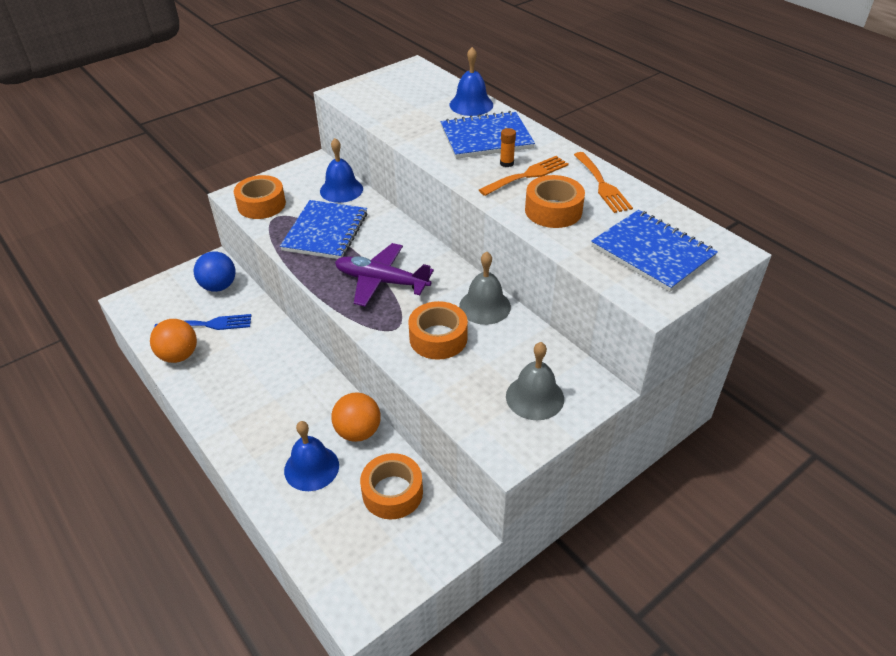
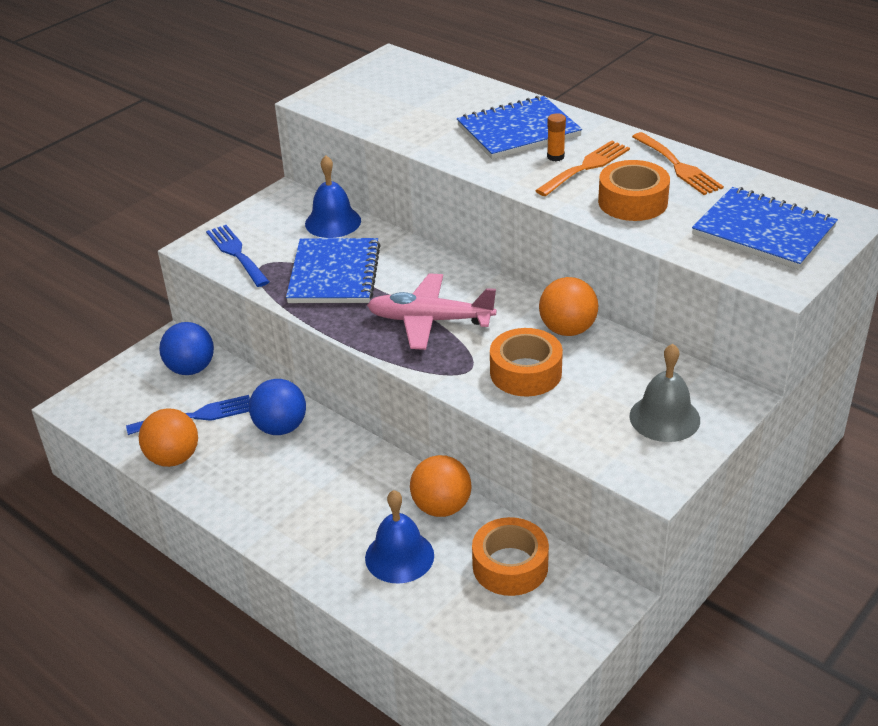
camera: 10 degrees left, 5 degrees down
(261, 204) = (236, 253): orange tape -> blue fork
(264, 344) = (280, 427): none -> blue ball
(381, 281) = (429, 320): purple plane -> pink plane
(471, 104) = (483, 95): blue bell -> none
(485, 306) = (567, 329): grey bell -> orange ball

